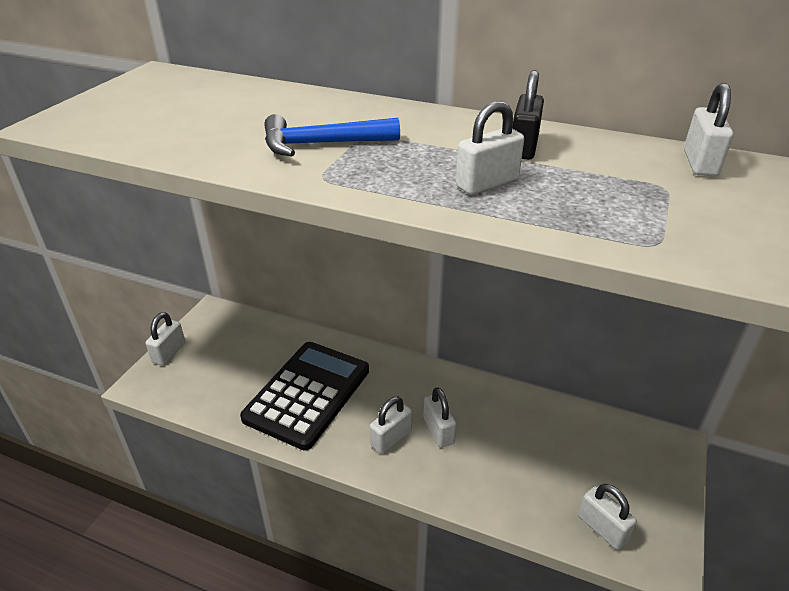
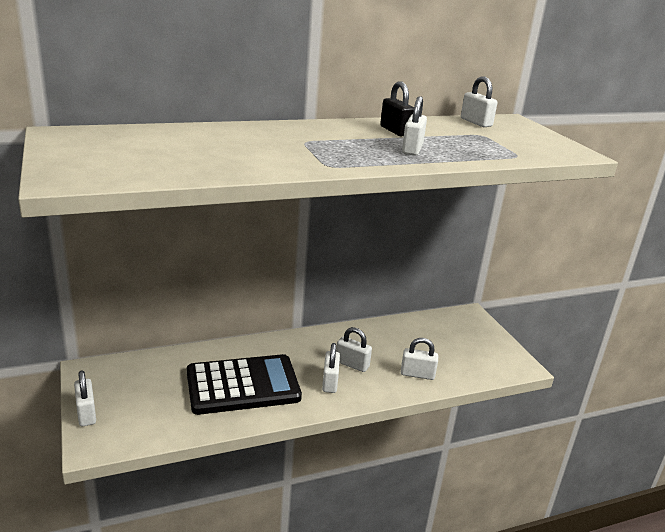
camera: 45 degrees left, 10 degrees down
(308, 394) = (243, 385): black calculator -> black calculator turned 90 degrees clockwise
(322, 144) = (291, 151): blue hammer -> none
(602, 528) = (483, 366): white padlock -> white padlock (417, 374)

